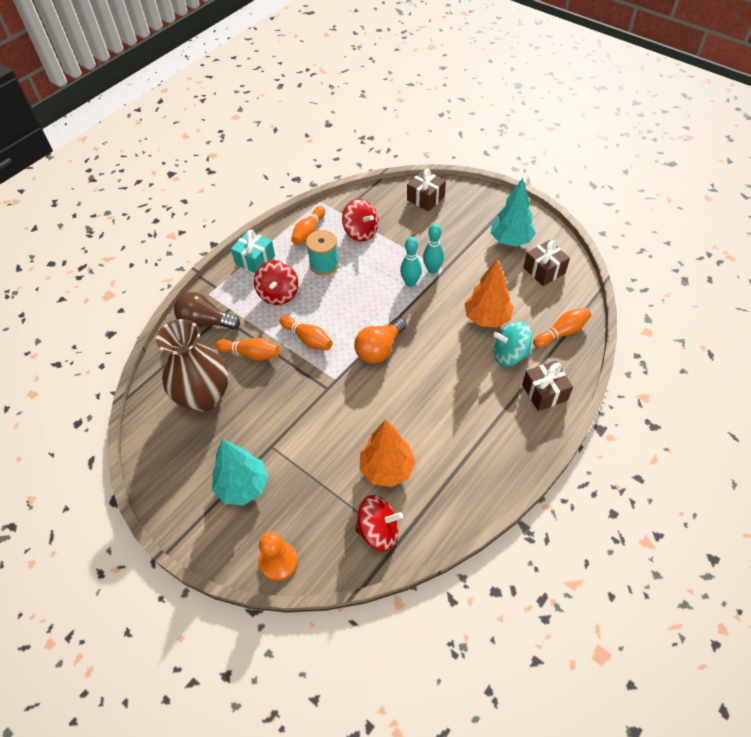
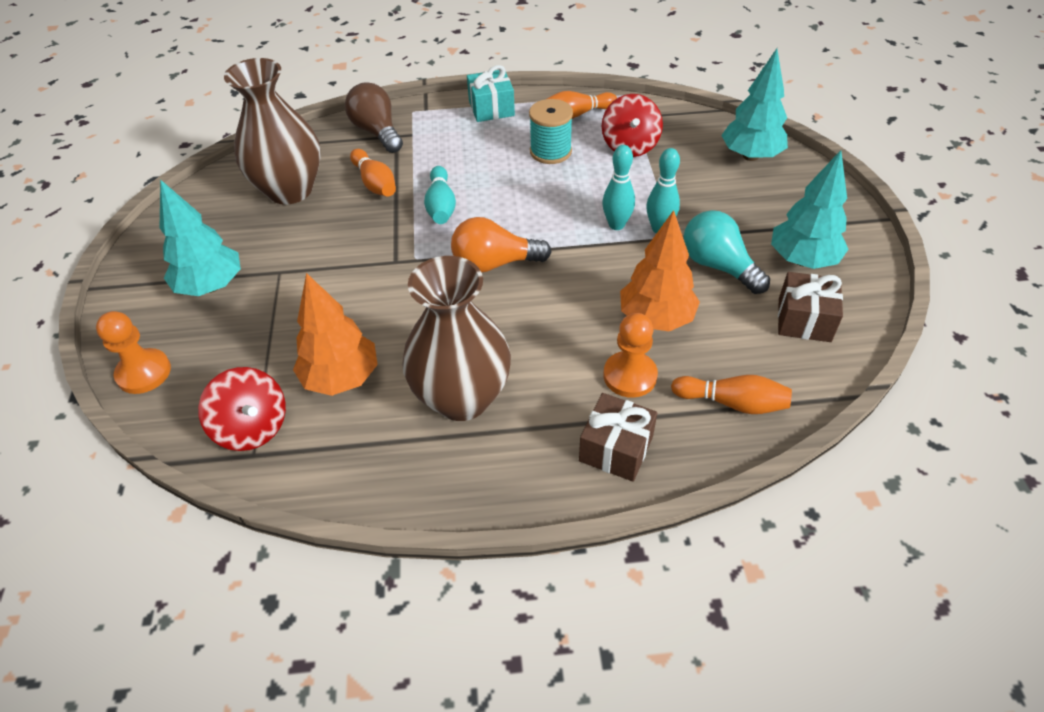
camera: 45 degrees right, 5 degrees down
(278, 294) = (470, 150): red spinning top -> none
(308, 339) = (441, 206): orange bowling pin -> turquoise bowling pin
(425, 198) = (750, 156): brown gift -> turquoise tree
(454, 427) = (462, 398): none -> brown vase
(481, 270) = (718, 266): none -> turquoise light bulb
(510, 355) = (630, 376): turquoise spinning top -> orange pawn

